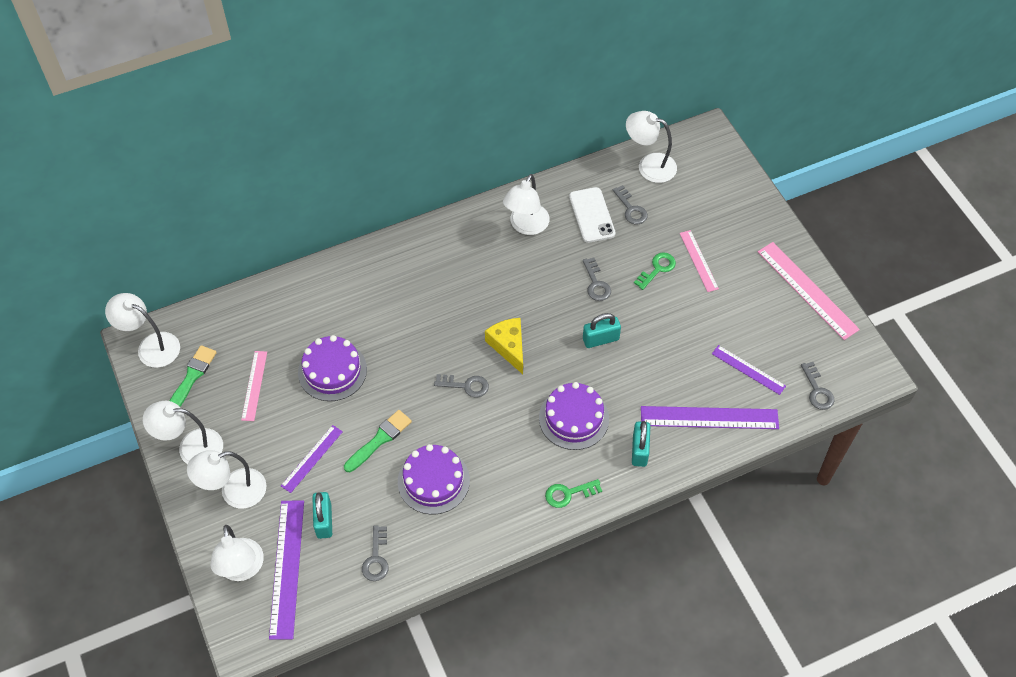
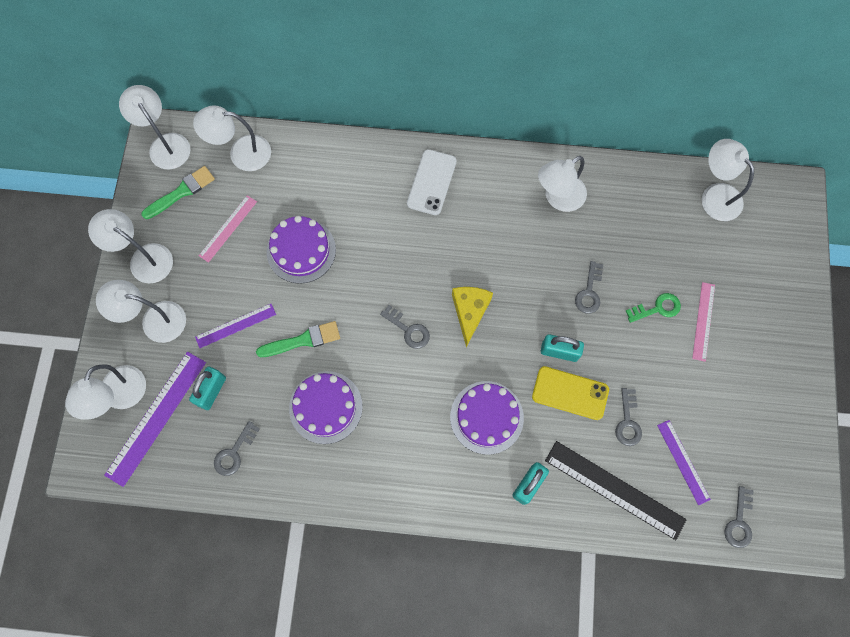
camera: 30 degrees right, 15 degrees up
(227, 320) = (241, 153): none -> white lamp
(568, 493) = (437, 490): green key -> none
(592, 215) = (627, 219): white phone -> white phone (431, 182)
(629, 365) = (570, 393): none -> yellow phone
(631, 209) = (669, 232): grey key -> grey key (628, 421)
(709, 417) = (614, 489): purple ruler -> black ruler
(807, 290) = (795, 410): pink ruler -> none

